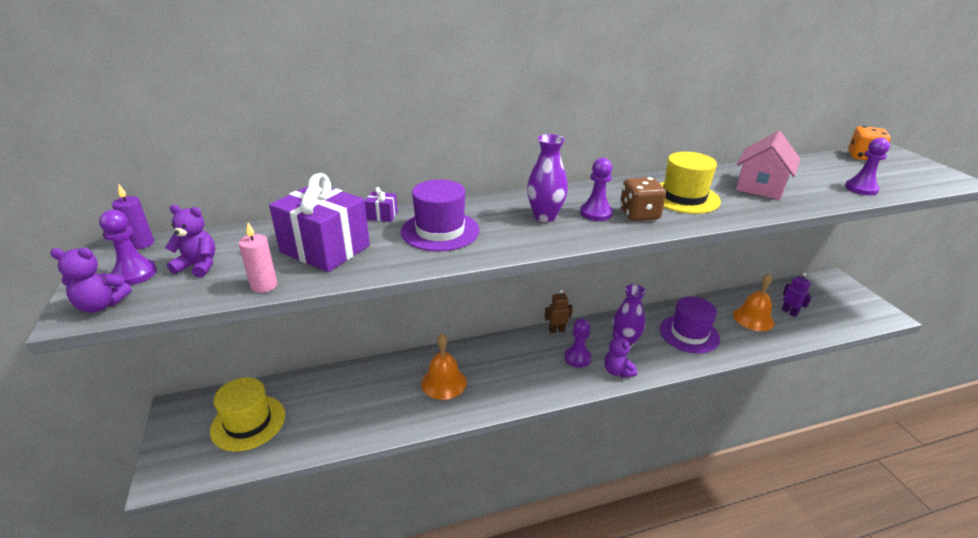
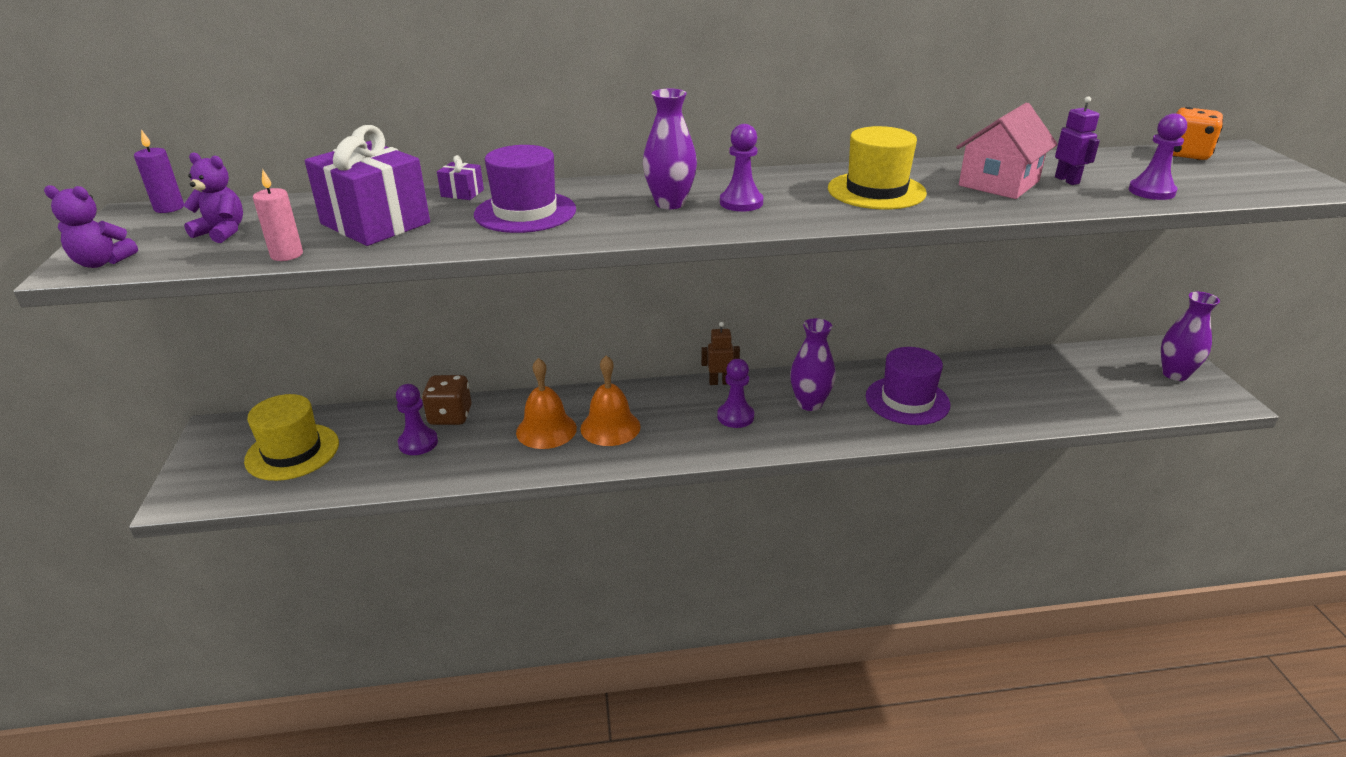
camera: 10 degrees right, 0 degrees up
(135, 274) = (150, 236): purple pawn -> purple pawn (418, 443)
(617, 371) = (785, 436): purple teddy bear -> none
(639, 215) = (799, 207): brown dice -> brown dice (450, 416)
(753, 318) = (1012, 389): orange bell -> orange bell (610, 427)
(789, 312) = (1072, 385): purple robot -> purple robot (1067, 180)
(848, 298) = (1175, 374): none -> purple vase

